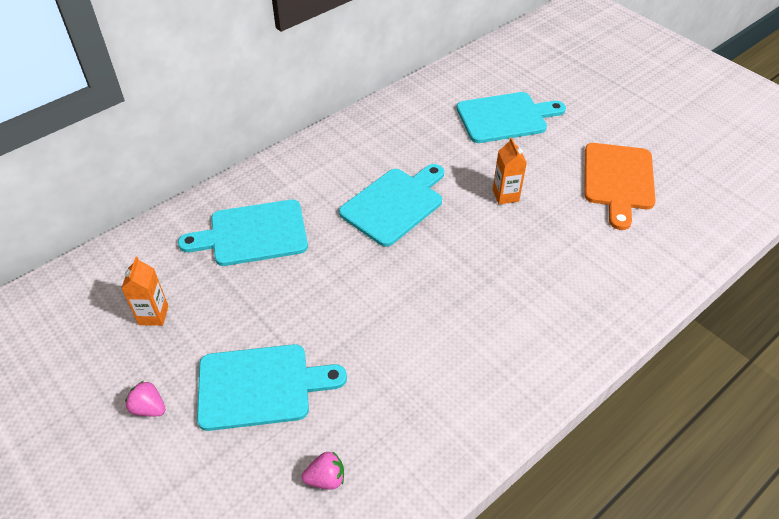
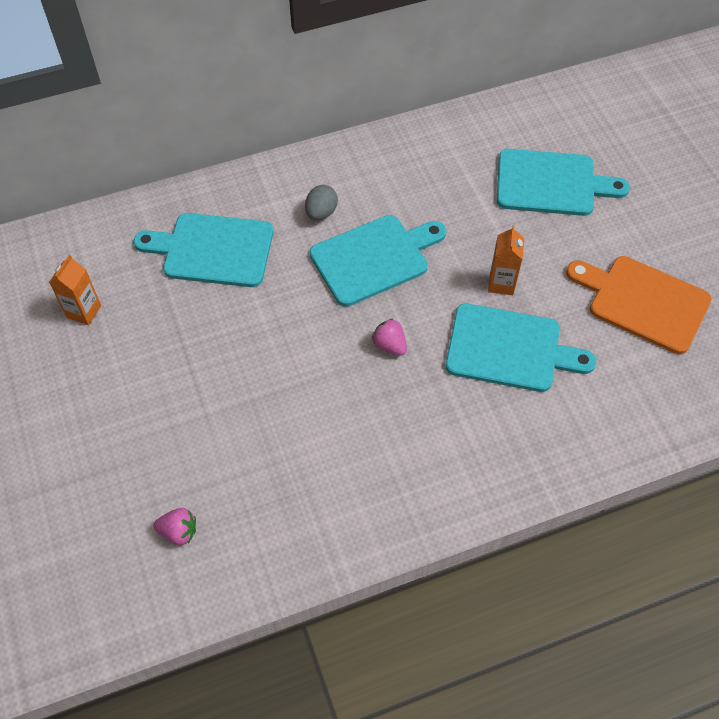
camera: 20 degrees right, 10 degrees up
(149, 408) = (46, 407): pink strawberry -> pink strawberry (389, 345)
(260, 386) = (155, 419): turquoise cutting board -> turquoise cutting board (509, 349)
(334, 182) = (321, 213): none -> grey egg
(618, 180) = (643, 302): orange cutting board -> orange cutting board turned 90 degrees clockwise

